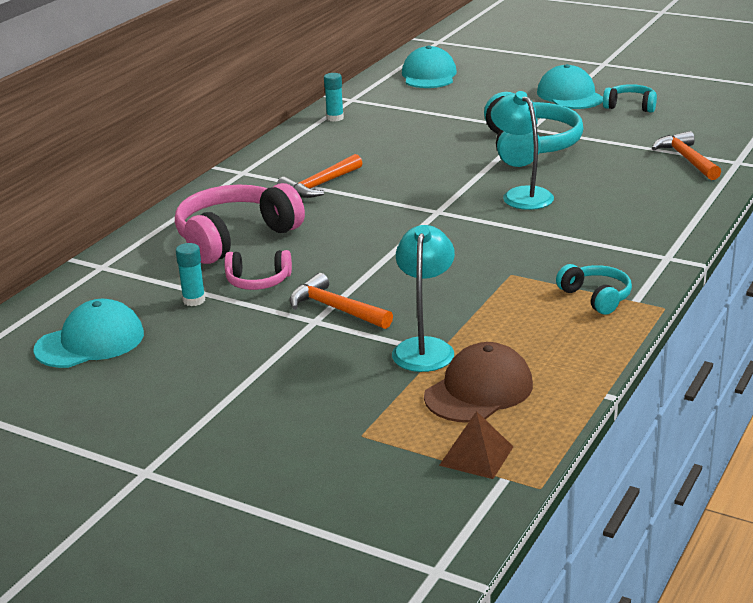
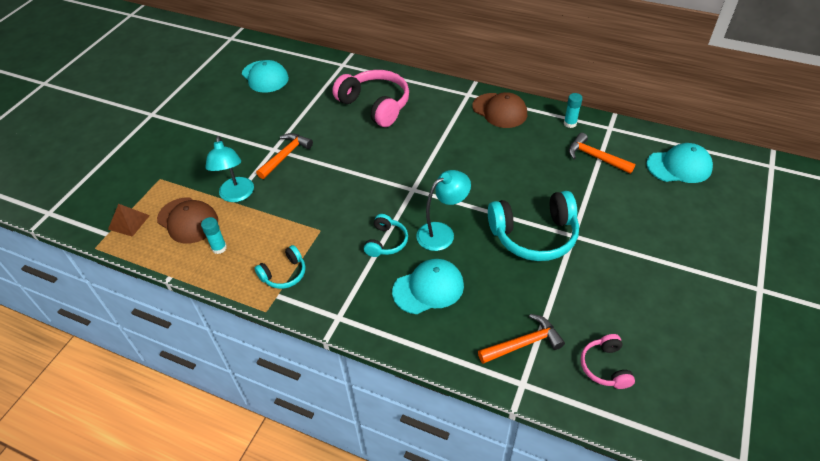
camera: 85 degrees right, 20 degrees up
(194, 300) = (302, 102): turquoise glue stick -> turquoise glue stick (219, 248)
(258, 281) = (321, 122): pink headphones -> pink headphones (605, 367)
(290, 154) = (500, 110): none -> brown cap
(320, 185) = (451, 130): orange hammer -> orange hammer (595, 157)
(424, 348) = (237, 195): turquoise lamp -> turquoise lamp turned 75 degrees clockwise
(570, 95) = (660, 261): turquoise cap -> turquoise cap (428, 288)
(630, 106) = (644, 307): turquoise headphones -> turquoise headphones (386, 242)

